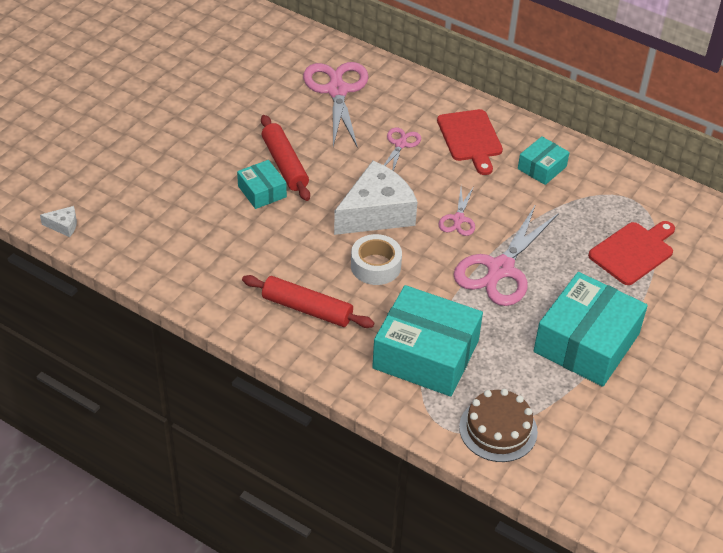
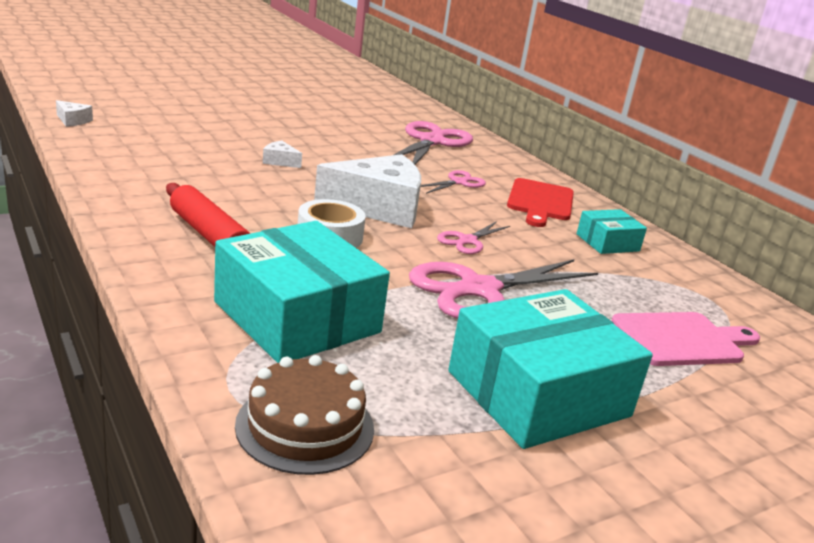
camera: 25 degrees right, 20 degrees down
(262, 191) = (280, 161): turquoise box -> white cheese
(285, 164) = (325, 157): red rolling pin -> none
(633, 252) = (682, 340): red cutting board -> pink cutting board

